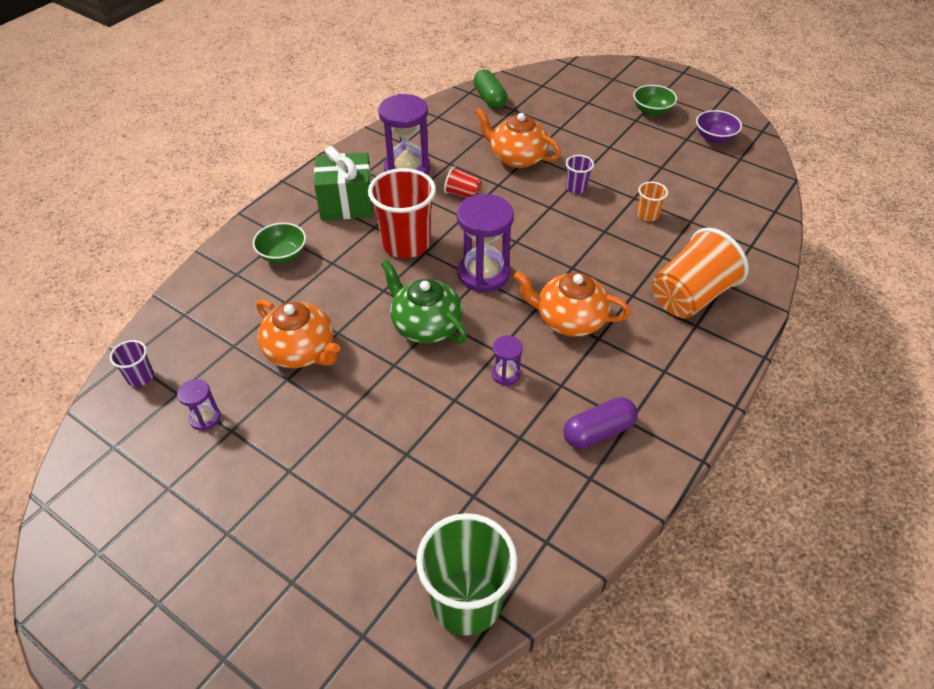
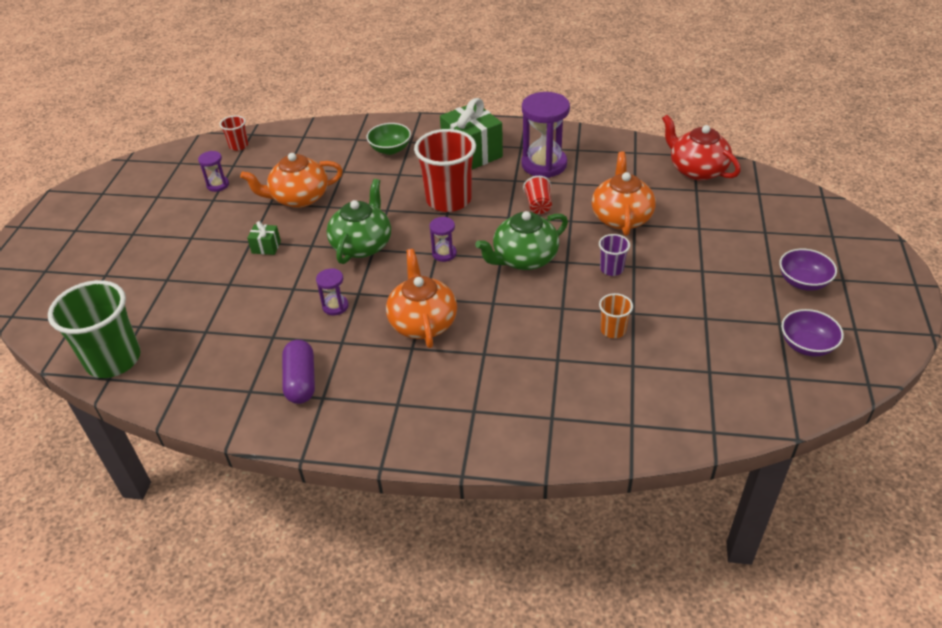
camera: 65 degrees right, 5 degrees down
(140, 377) = (238, 146): purple cup -> red cup
(301, 351) = (299, 198): orange teapot -> orange teapot turned 60 degrees clockwise
(366, 403) = (266, 247): none -> green gift
(483, 274) = (444, 253): purple hourglass -> purple hourglass, size x0.49
(489, 99) = (697, 170): green capsule -> red teapot
(528, 228) = (524, 259): none -> green teapot
(598, 432) = (301, 381): purple capsule -> purple capsule turned 45 degrees clockwise
(652, 111) = (803, 282): green bowl -> purple bowl
(690, 296) = (512, 396): orange cup -> none

